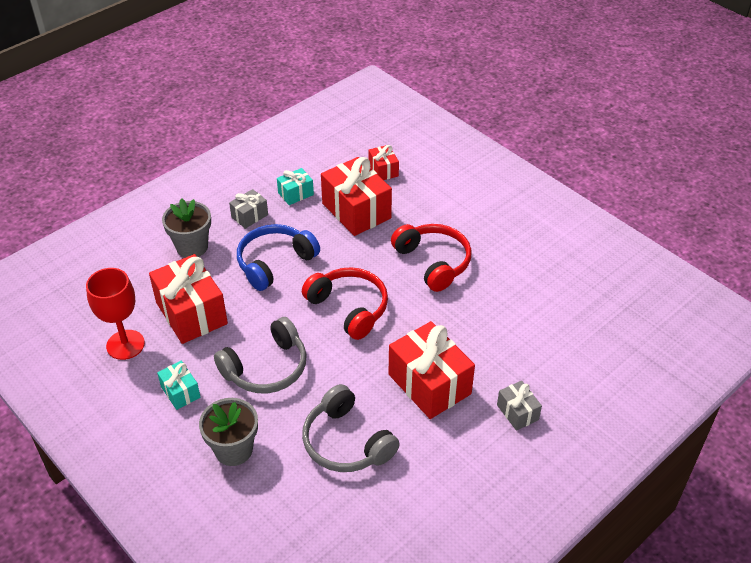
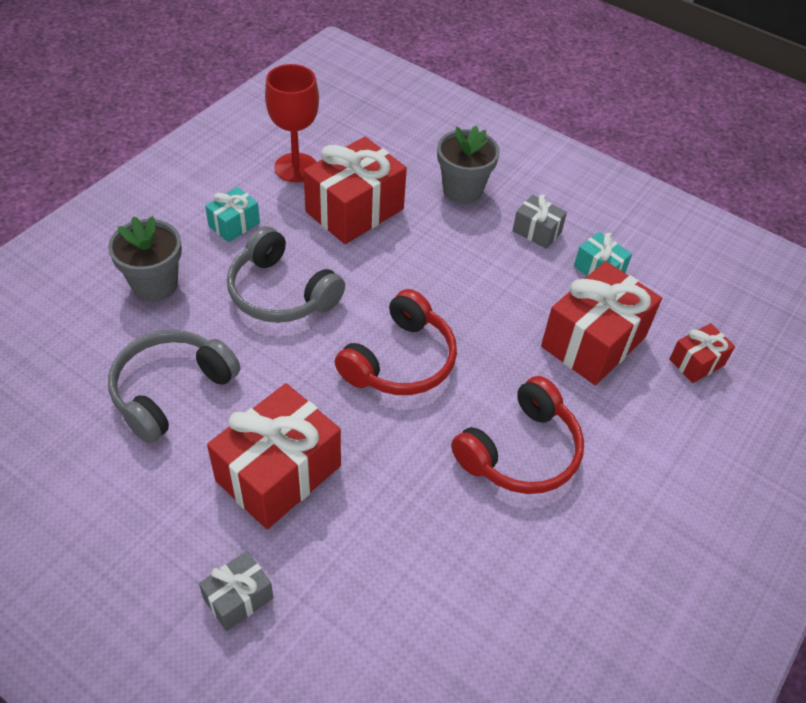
camera: 75 degrees right, 5 degrees up
(275, 263) = (460, 270): blue headphones -> none

